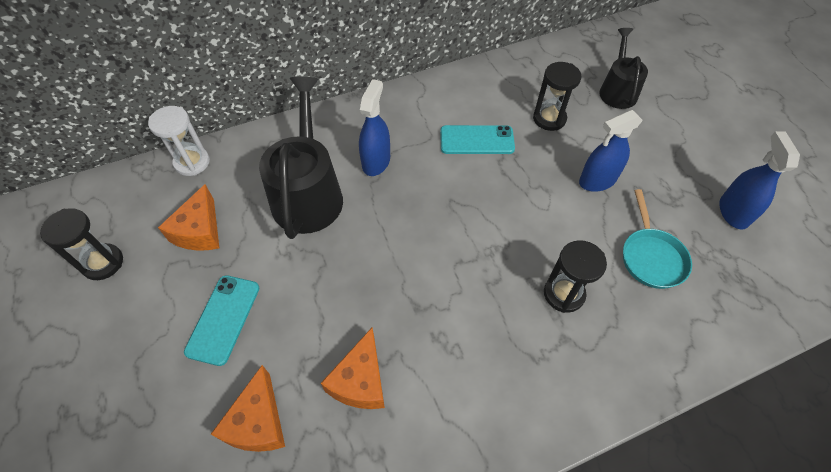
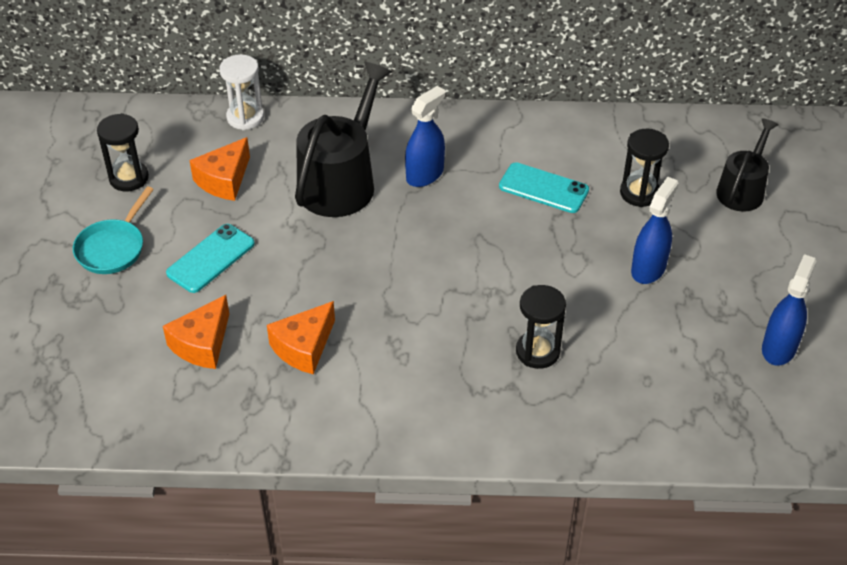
camera: 25 degrees right, 10 degrees down
(597, 180) = (648, 268): blue spray bottle -> blue spray bottle turned 120 degrees clockwise
(651, 257) = (653, 354): turquoise pan -> turquoise pan (113, 248)

